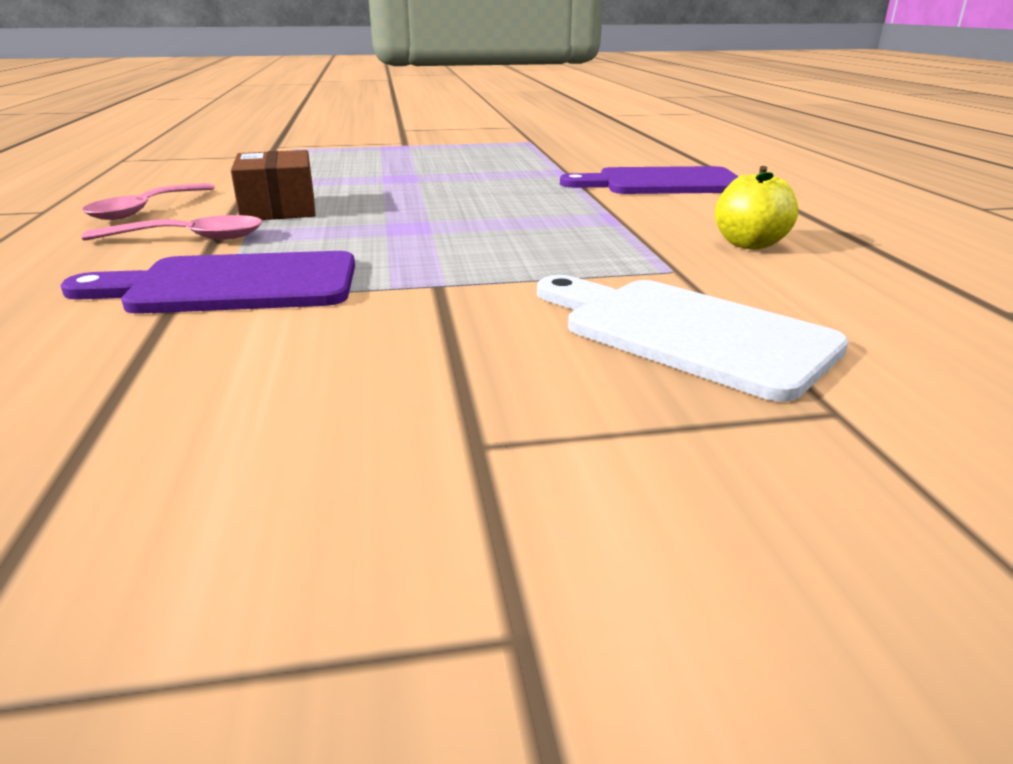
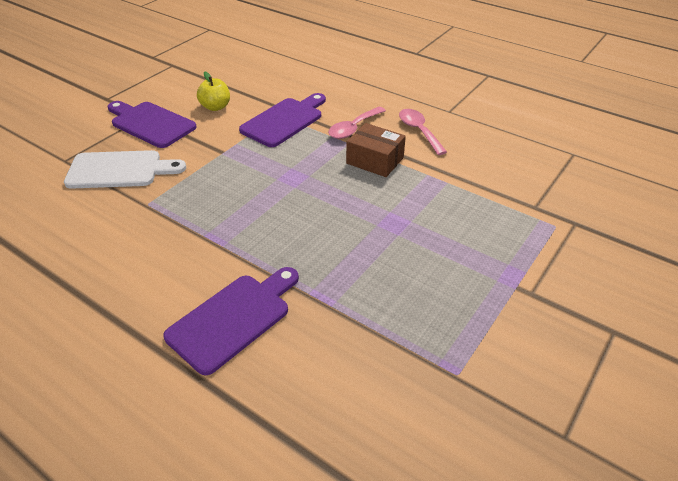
camera: 135 degrees right, 15 degrees up
(491, 407) = (150, 124): none -> purple cutting board
(749, 244) = (125, 247): yellow apple -> yellow apple (215, 107)

